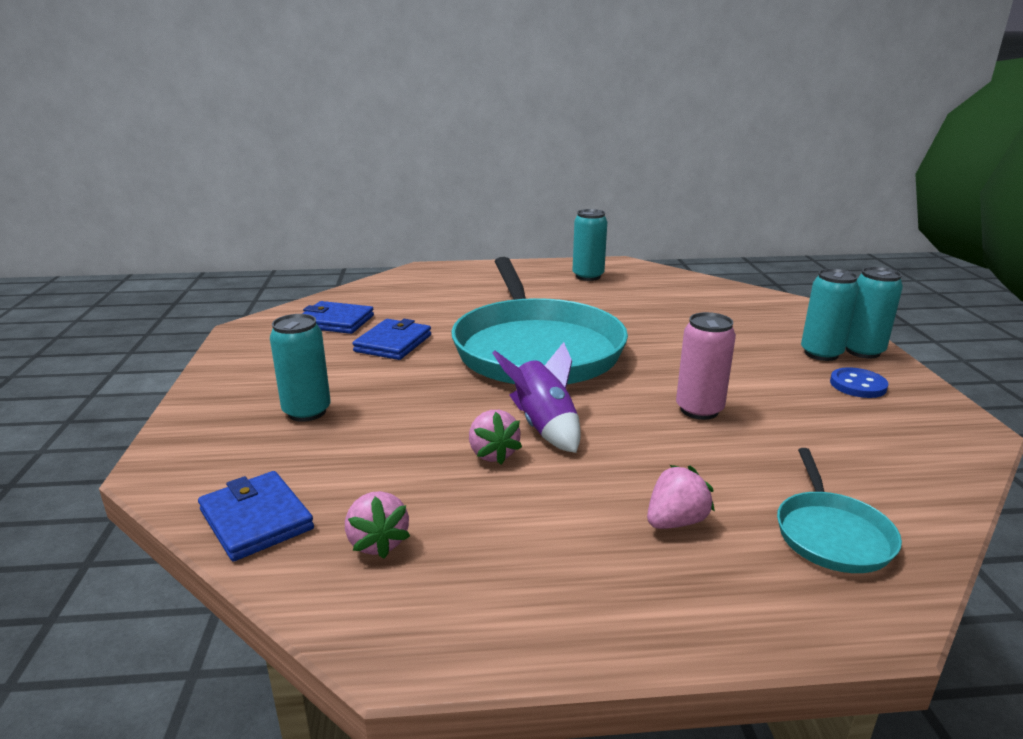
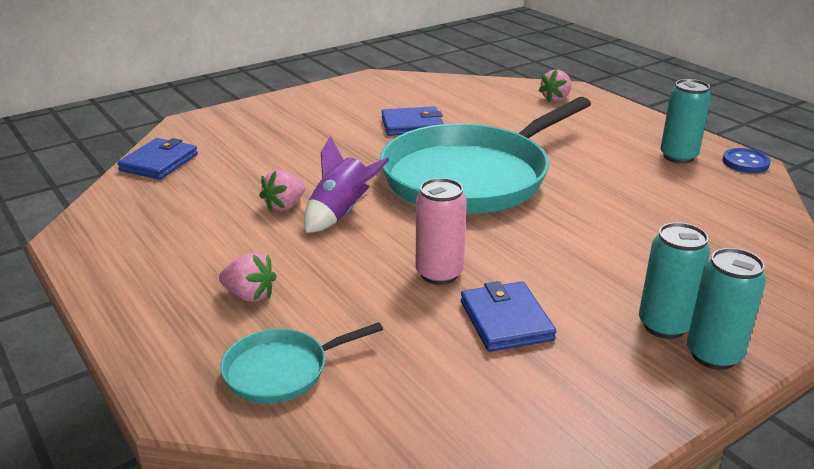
camera: 60 degrees right, 5 degrees up
(307, 412) = (284, 134): turquoise can -> none
(335, 321) = (423, 96): blue wallet -> blue wallet (506, 321)
(377, 542) = (159, 201): pink strawberry -> pink strawberry (556, 99)
(858, 385) = (604, 359): blue button -> blue button (745, 163)

